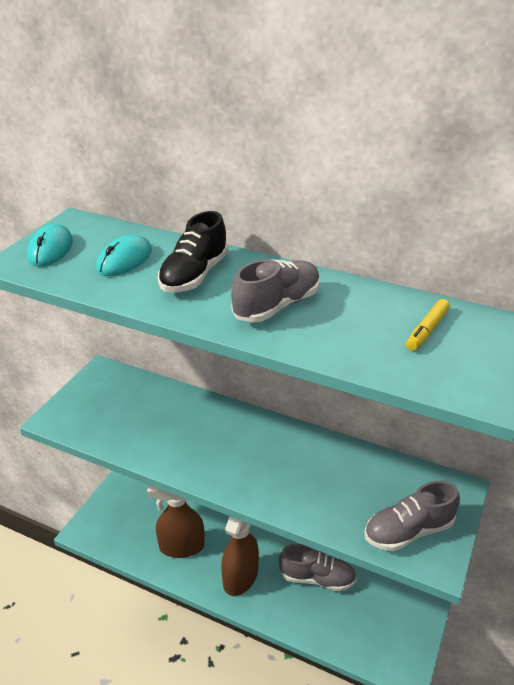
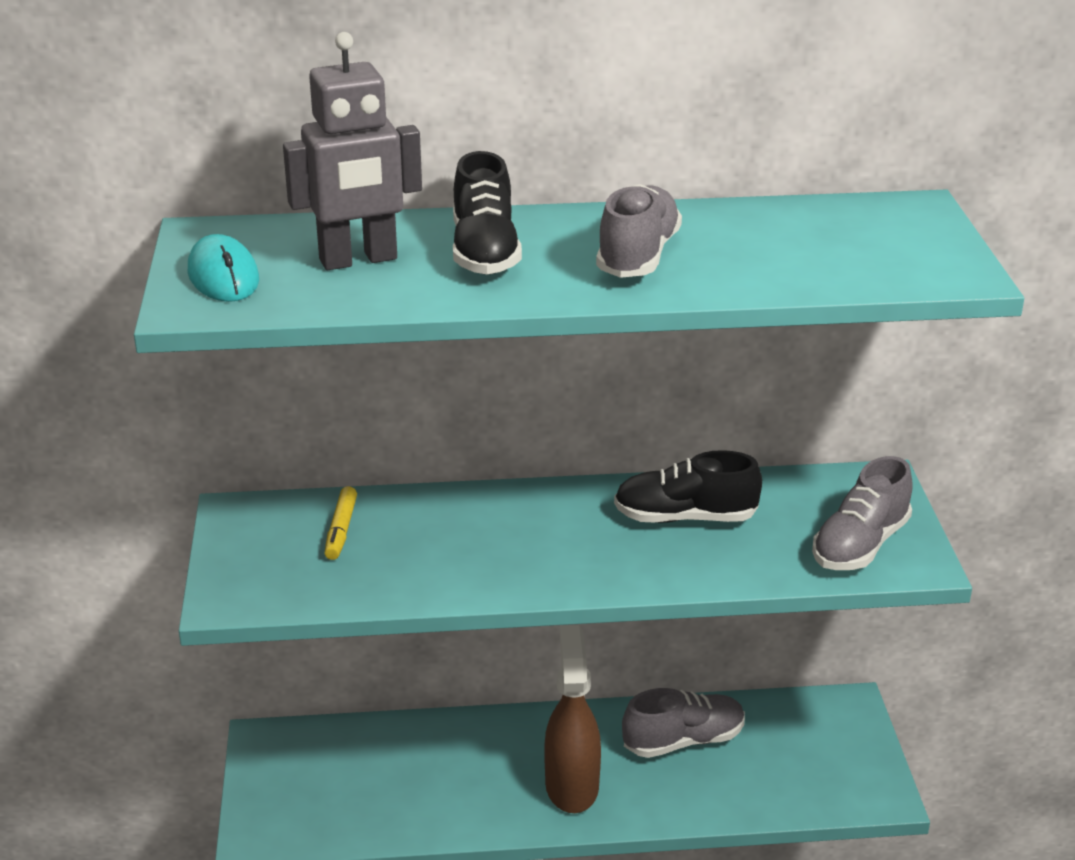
camera: 30 degrees left, 5 degrees down
(124, 260) = (358, 260): turquoise mouse -> grey robot
(181, 546) = (445, 787): brown spray bottle -> none
(317, 466) = (685, 517): none -> black shoe
(427, 330) = (841, 233): yellow marker -> yellow marker (341, 530)

